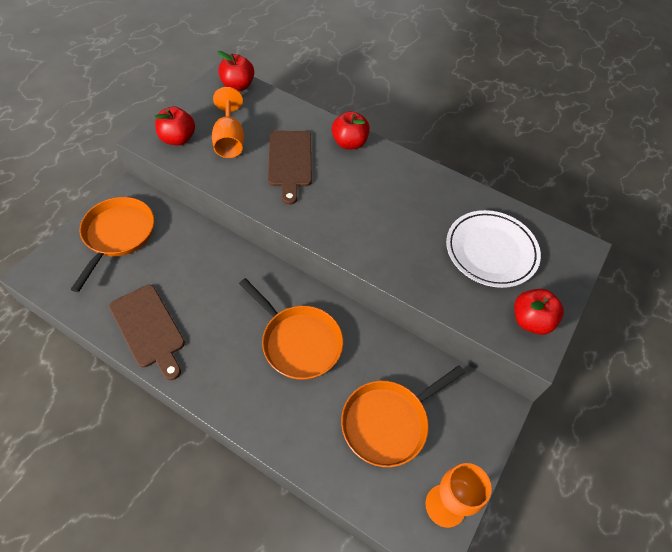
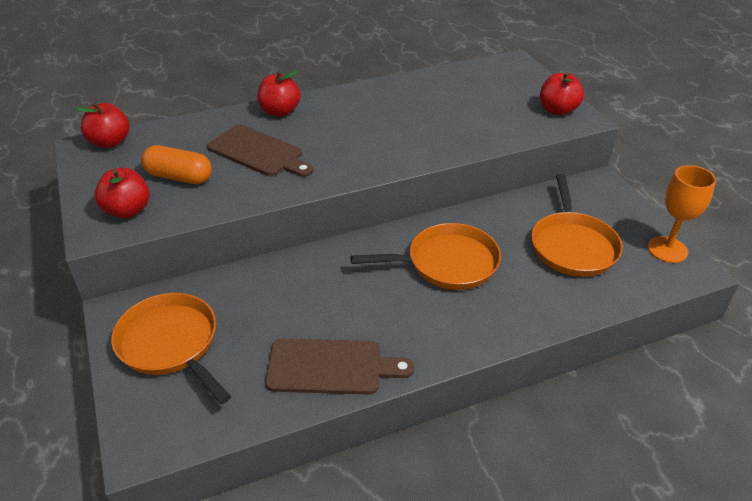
camera: 50 degrees left, 15 degrees down
(229, 140) = (179, 177): orange goblet -> orange capsule
(491, 251) = (477, 97): white plate -> none

